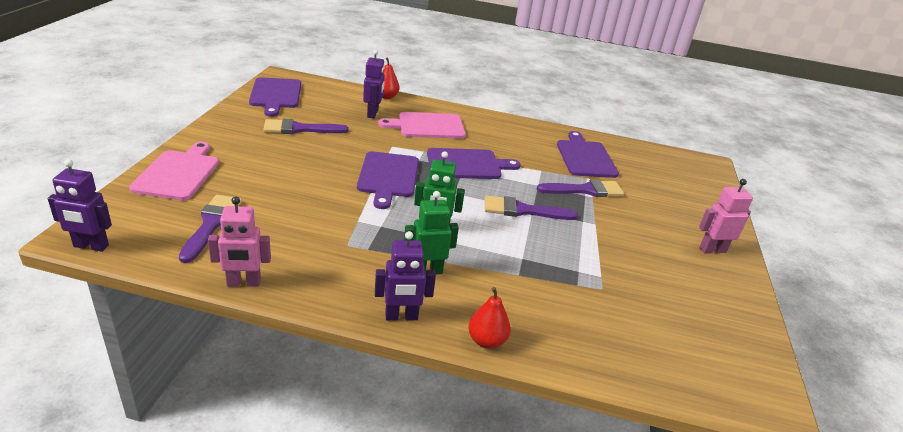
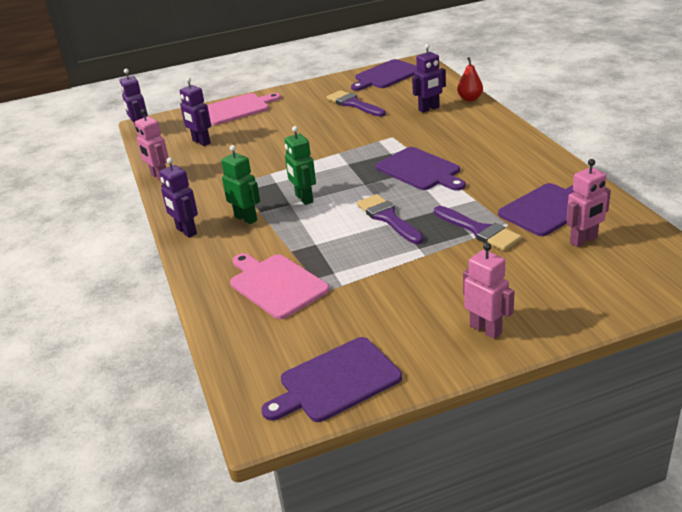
camera: 65 degrees right, 0 degrees up
(212, 224) = (201, 142): purple brush -> purple robot
(388, 177) = (344, 155): purple cutting board -> purple cutting board (336, 381)
(427, 126) = (453, 132): pink cutting board -> pink cutting board (276, 284)
(486, 341) = (196, 268): red pear -> none
(637, 169) = (583, 240): none -> pink robot

